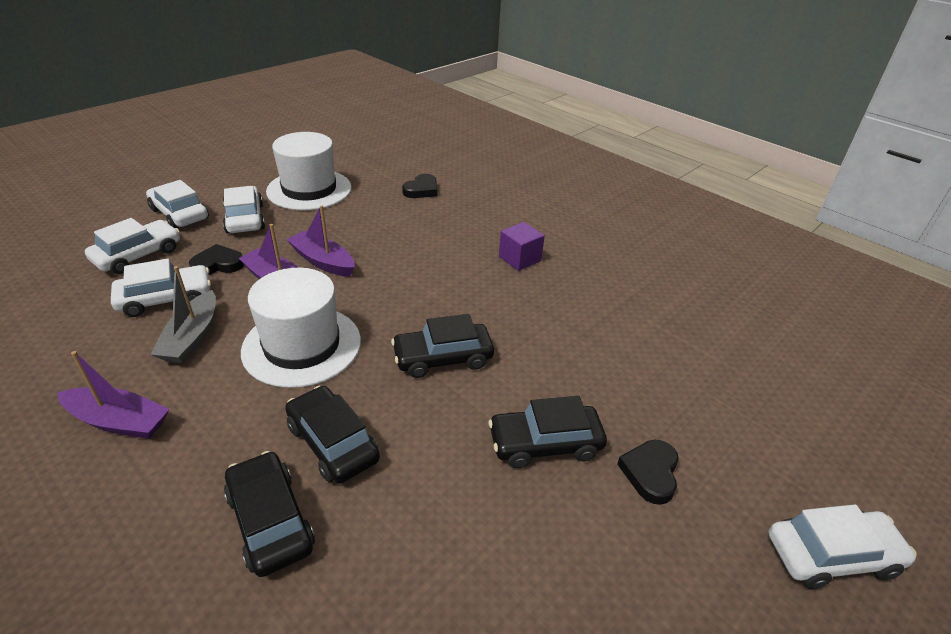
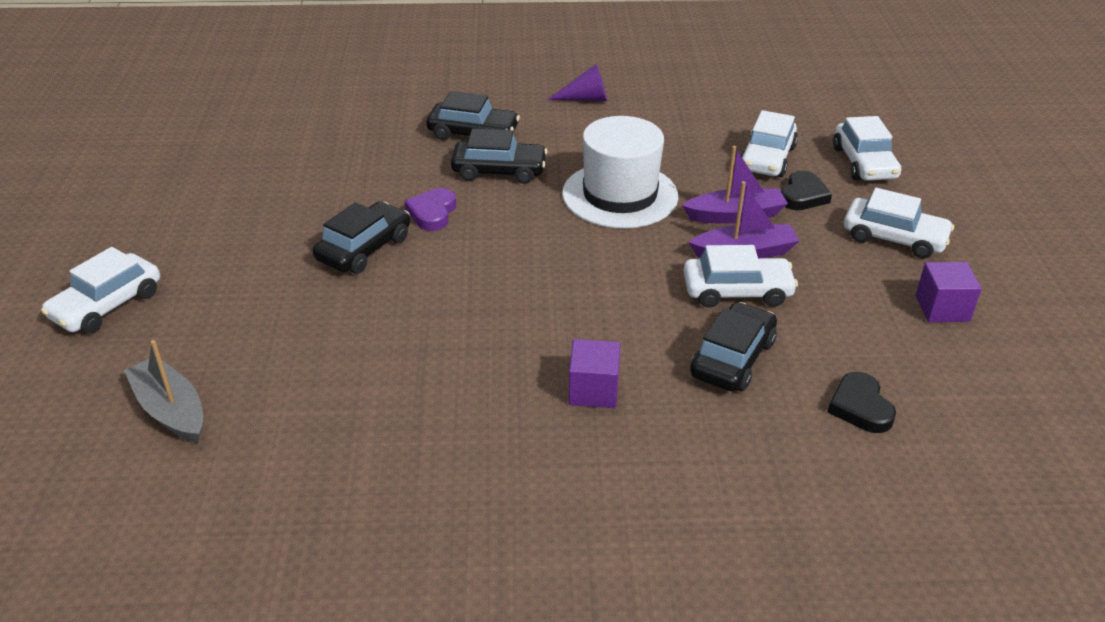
camera: 135 degrees right, 0 degrees up
(101, 475) = (586, 99): none -> purple cone
(119, 421) = (628, 112): purple boat -> none
(179, 214) = (942, 203): white car -> white car (737, 291)
(192, 337) = (693, 155): grey boat -> grey boat (170, 410)
(309, 189) = (942, 308): white hat -> purple cube
(443, 358) = (512, 251): black car -> black car (732, 358)
(449, 439) = (432, 213): none -> purple heart
(650, 473) = (270, 277): black heart -> none

